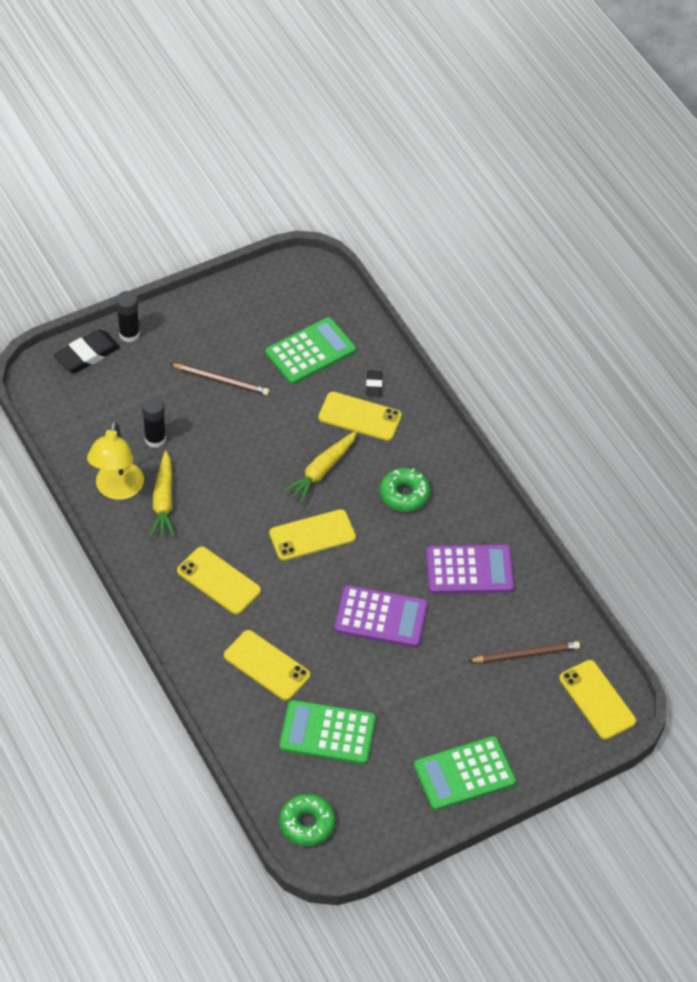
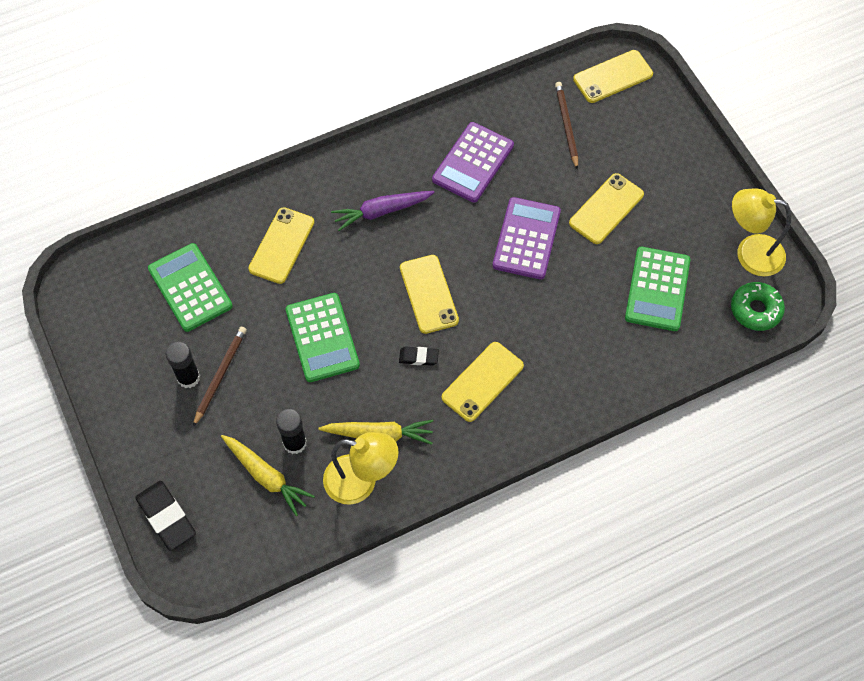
camera: 85 degrees left, 10 degrees up
(129, 334) = (141, 471): black glue stick -> black glue stick (188, 377)
(266, 665) = (583, 339): yellow phone -> yellow phone (606, 209)
(322, 470) = (348, 282): yellow carrot -> yellow carrot (266, 476)
(374, 385) = (241, 231): black eraser -> black eraser (418, 357)
(376, 823) = (750, 253): none -> yellow lamp
(404, 494) = (382, 211): green donut -> purple carrot
(464, 774) = (694, 181): green calculator -> green calculator (322, 337)
(469, 570) = (473, 163): purple calculator -> purple calculator turned 150 degrees counterclockwise

